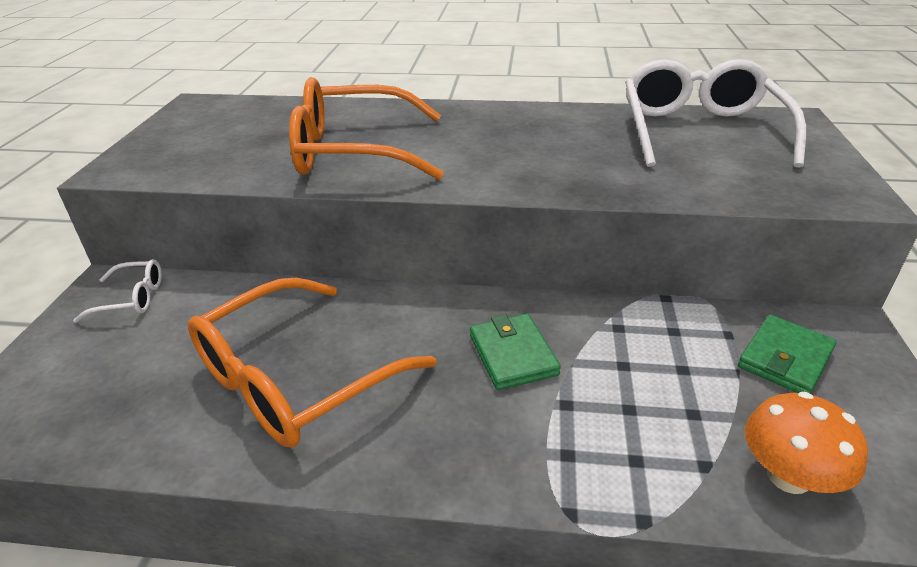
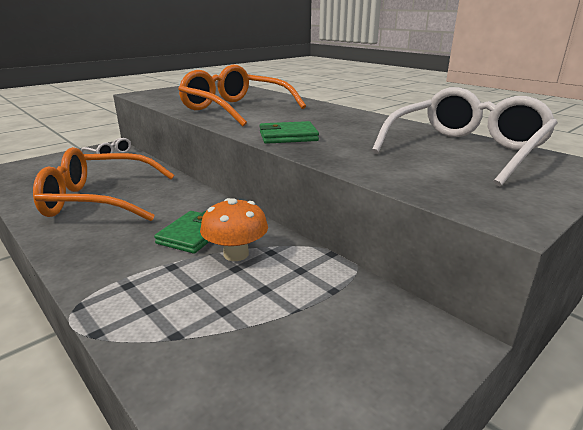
camera: 40 degrees right, 10 degrees down
(785, 359) = (345, 323): green wallet -> green wallet (288, 136)
(788, 476) = (207, 376): orange mushroom -> orange mushroom (236, 254)

